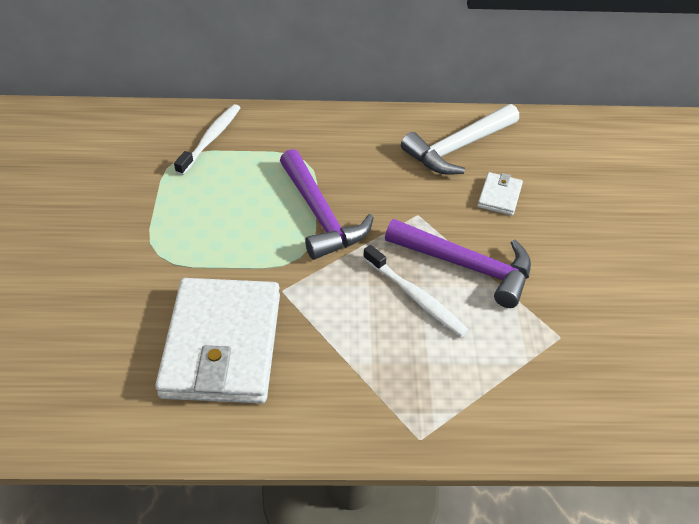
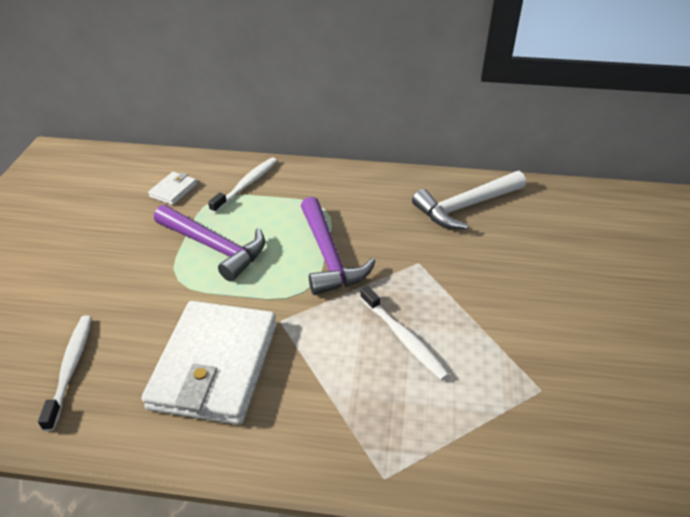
camera: 10 degrees right, 5 degrees down
(63, 363) = (71, 368): none -> white toothbrush
(466, 266) = (457, 313): purple hammer -> purple hammer (214, 247)
(499, 196) = (498, 252): white wallet -> white wallet (173, 190)

